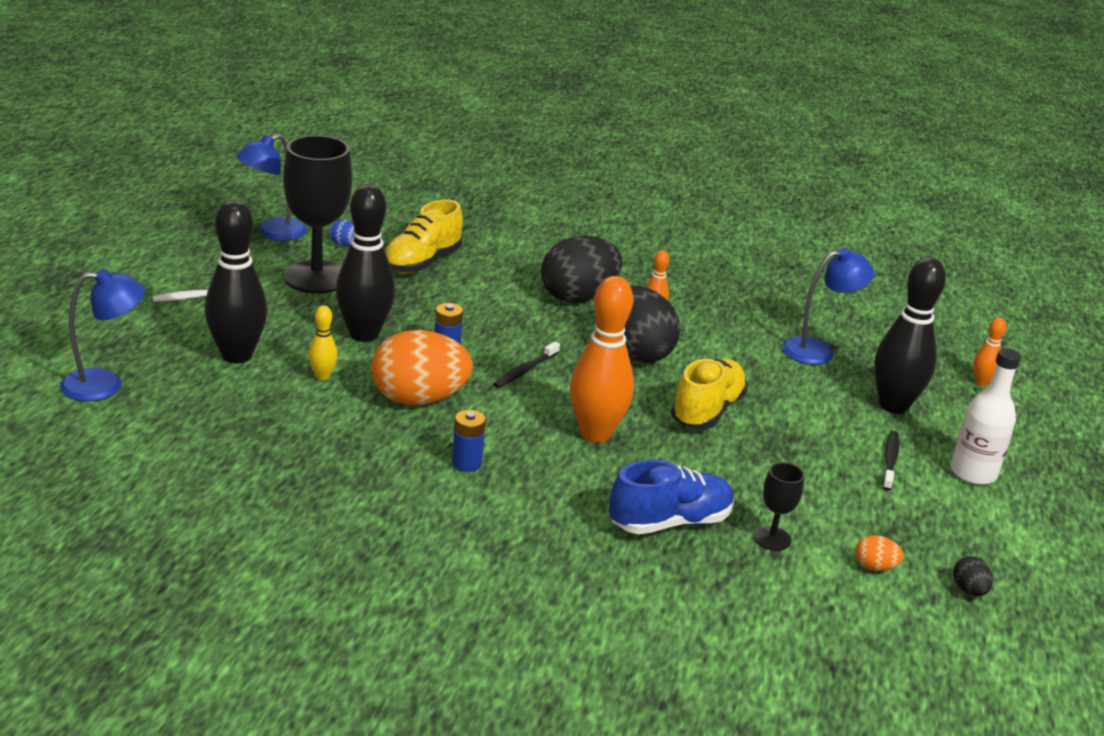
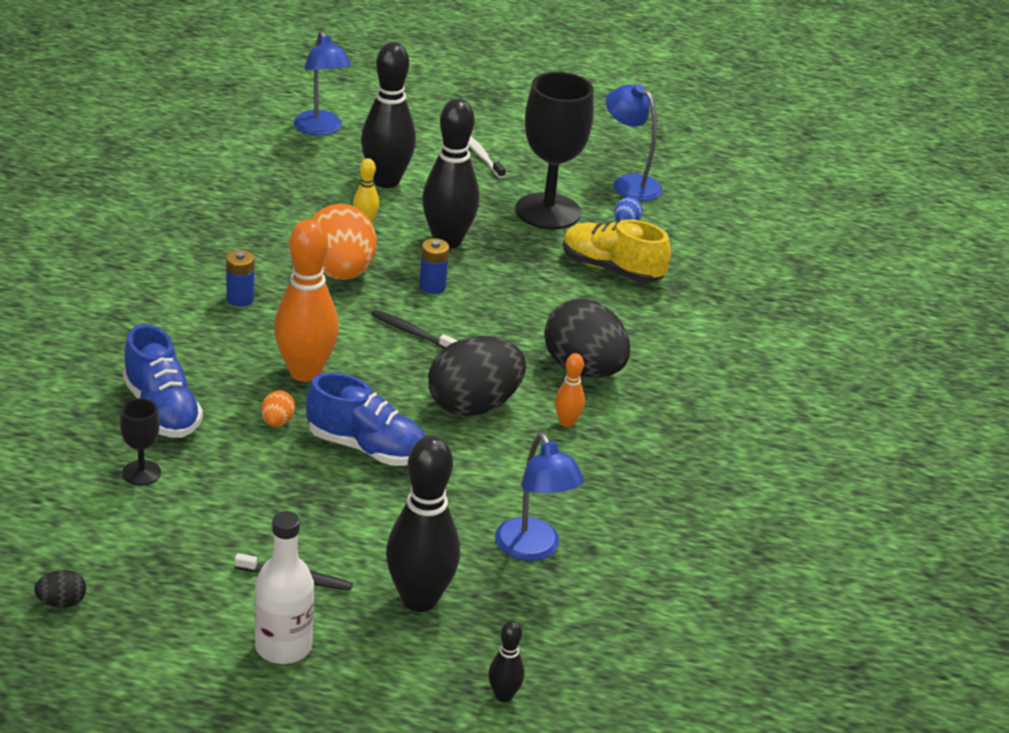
camera: 85 degrees right, 5 degrees up
(707, 411) = (367, 448): yellow shoe -> blue shoe
(874, 567) = (98, 538): orange egg -> orange egg (277, 422)
(981, 382) = (503, 695): orange bowling pin -> black bowling pin

